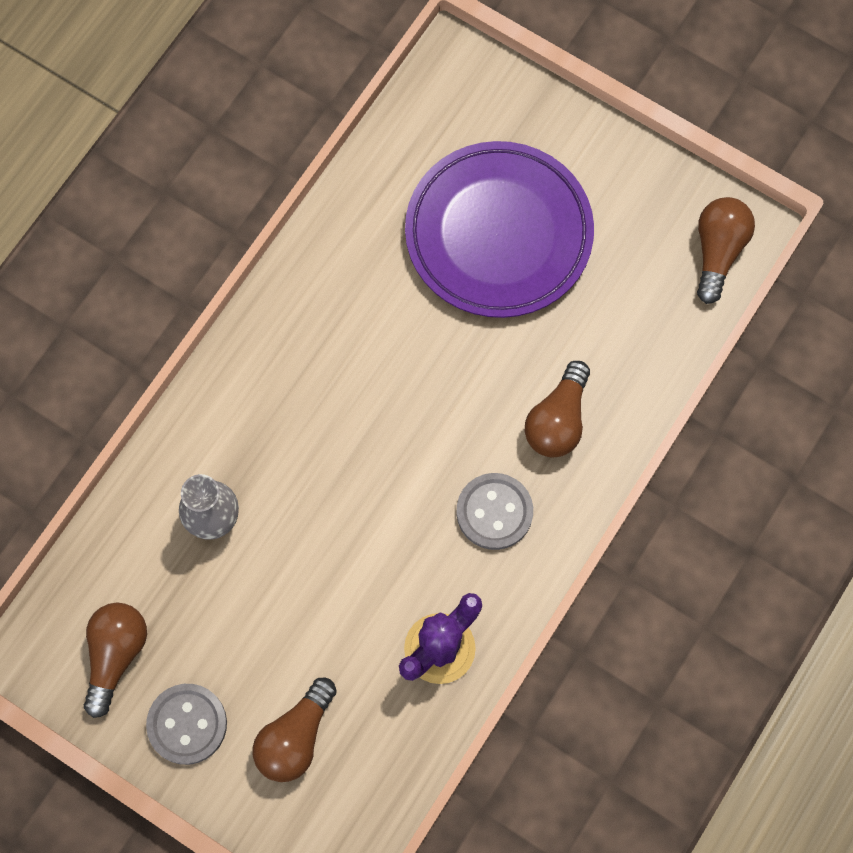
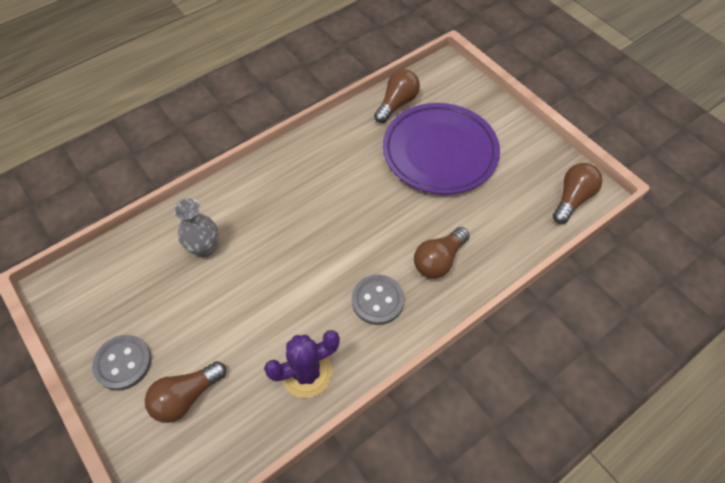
camera: 20 degrees right, 15 degrees down
(116, 655) = (104, 305): brown light bulb -> brown light bulb (397, 104)

